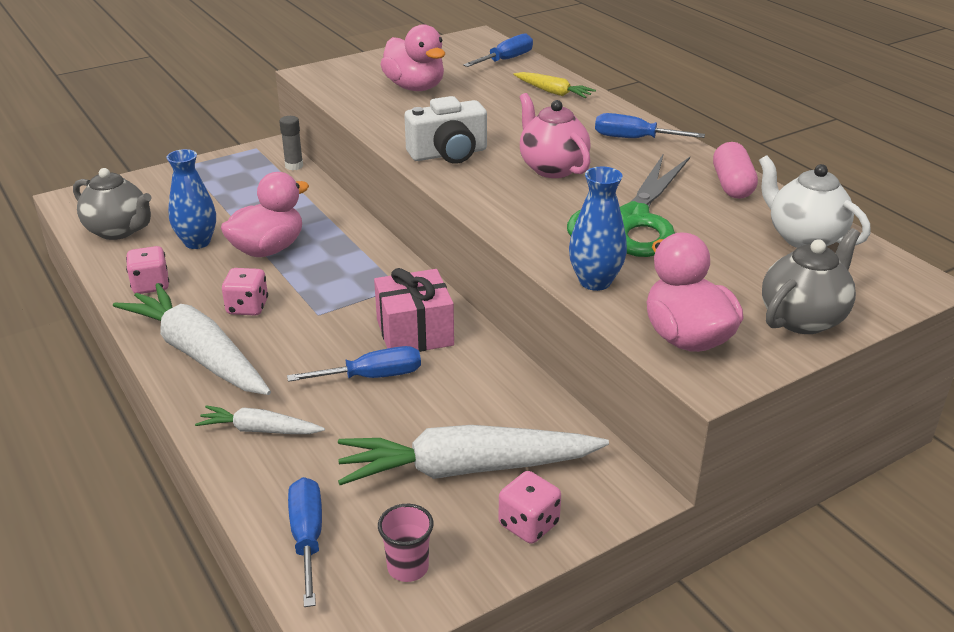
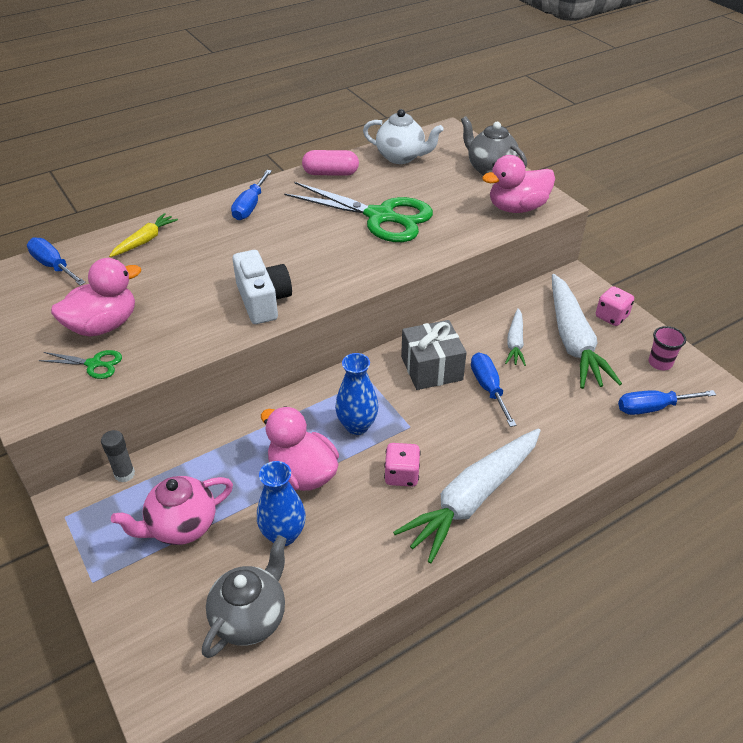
camera: 90 degrees left, 10 degrees up
(151, 285) = (365, 559): pink dice -> none
(260, 430) = (559, 444): white carrot -> white carrot (515, 342)
(362, 89) = (94, 364): none -> green scissors
(414, 332) = (431, 368): pink gift -> grey gift
(552, 168) = (297, 247): pink teapot -> pink teapot (182, 526)
(595, 282) = (461, 236): blue vase -> blue vase (357, 426)
(804, 238) = (401, 157): white teapot -> white teapot turned 120 degrees counterclockwise

